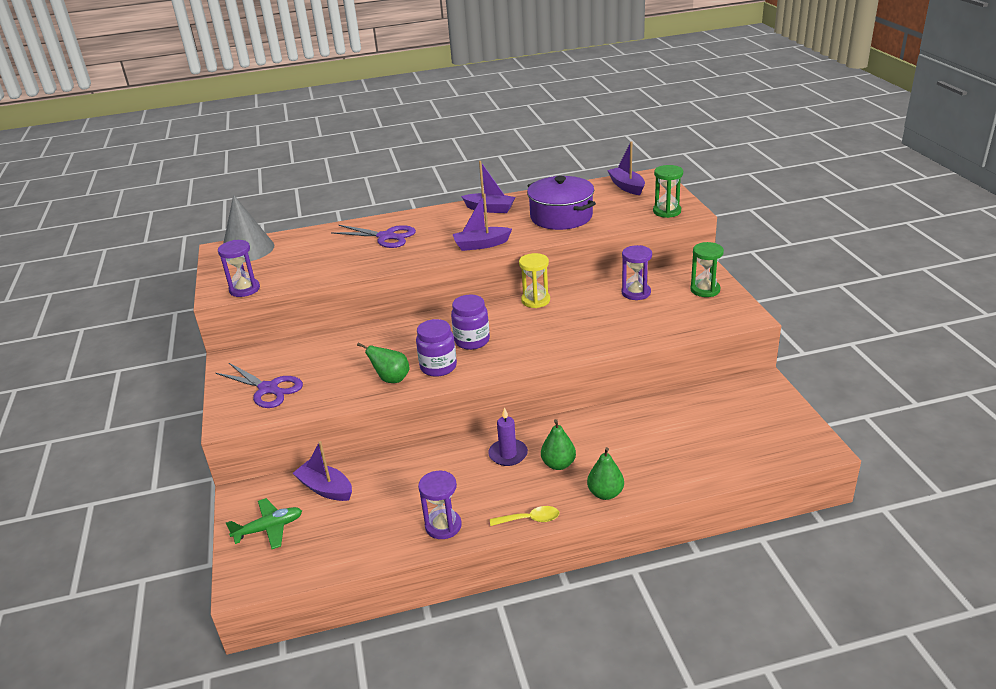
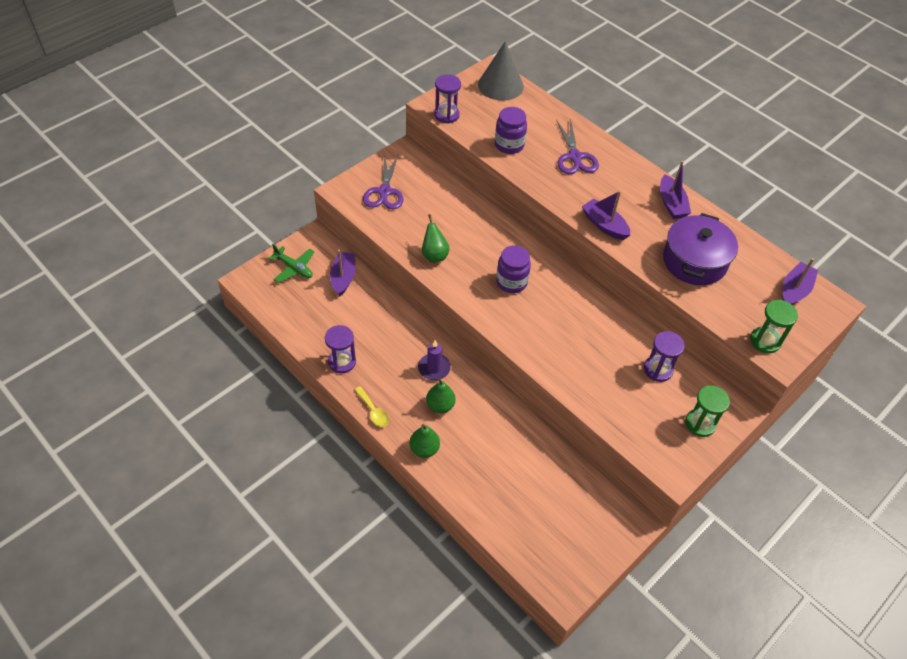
camera: 55 degrees right, 20 degrees up
(438, 367) = (465, 276): purple jar -> purple jar (509, 145)
(535, 300) = (596, 300): yellow hourglass -> none

